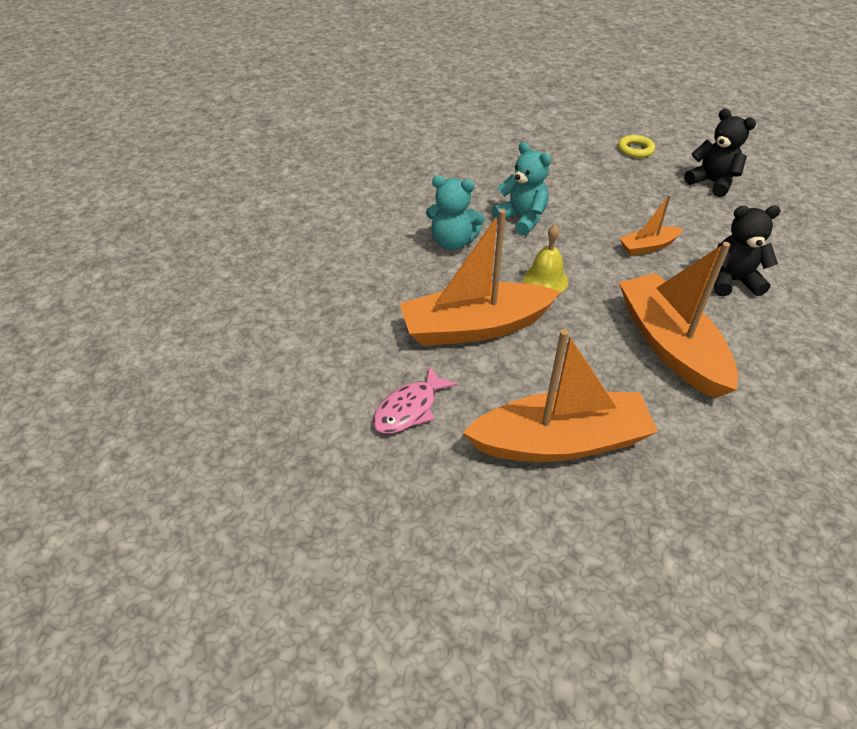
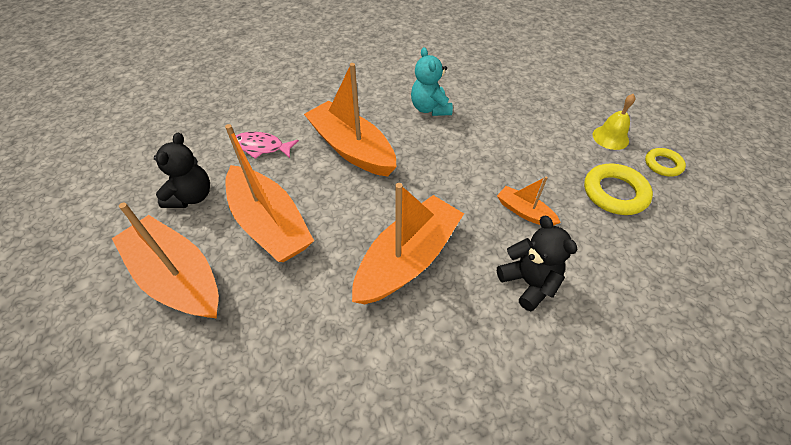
camera: 60 degrees right, 5 degrees up
(522, 219) = (489, 131): turquoise teddy bear -> none
(545, 280) = (428, 166): yellow bell -> yellow bell (610, 137)
(605, 562) = (177, 278): none -> orange boat
(653, 188) = (614, 193): none -> yellow ring
(712, 183) = (673, 232): black teddy bear -> black teddy bear (191, 197)

